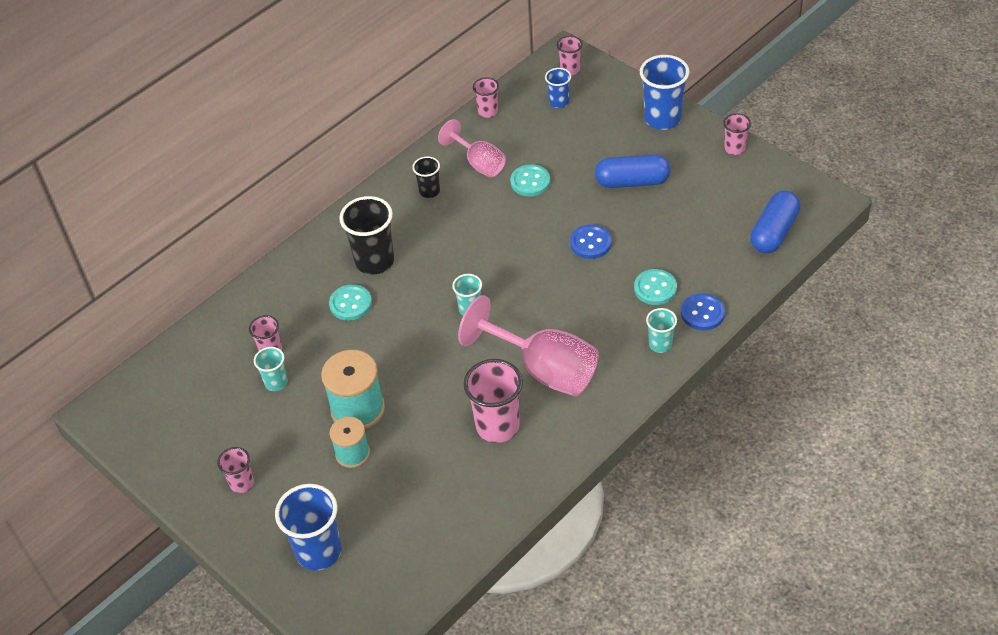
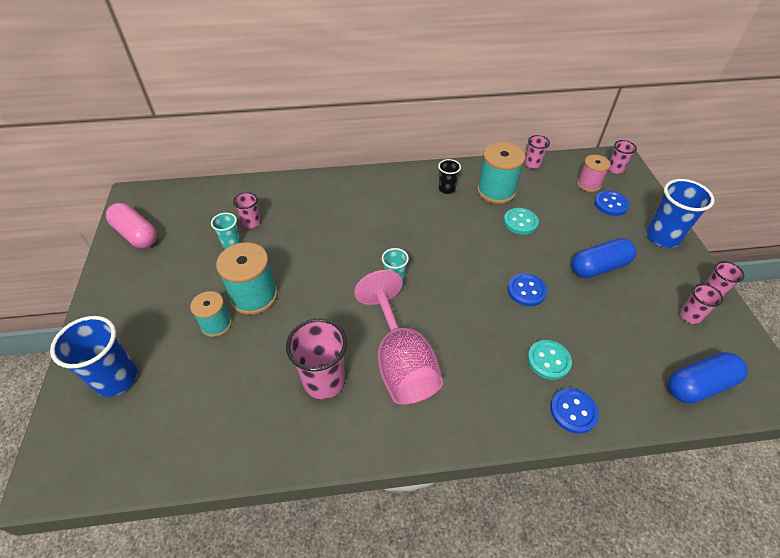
camera: 35 degrees right, 0 degrees up
(162, 441) = (136, 234): none -> pink capsule
(242, 483) = (138, 293): pink cup -> pink cup (690, 316)
(350, 304) = (326, 226): turquoise button -> none
(374, 261) = (368, 209): black cup -> none
(479, 163) = (496, 191): pink goblet -> turquoise spool
(559, 102) = (588, 184): blue cup -> pink spool
(595, 112) = (611, 204): none -> blue button
(632, 182) = (599, 267): blue capsule -> blue capsule turned 60 degrees counterclockwise
(660, 344) = (512, 412): turquoise cup -> none

